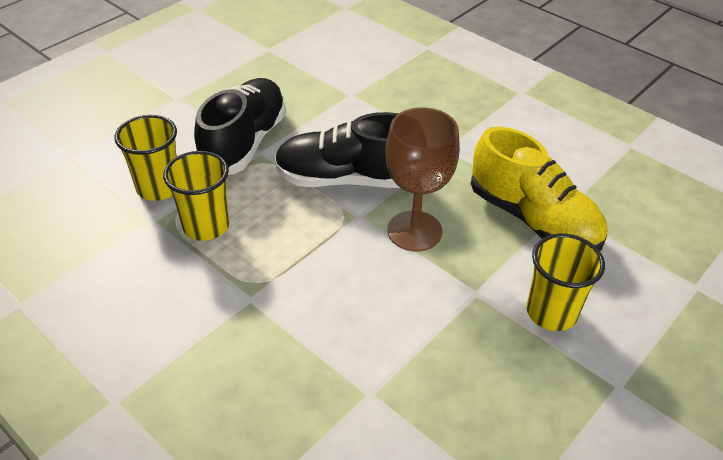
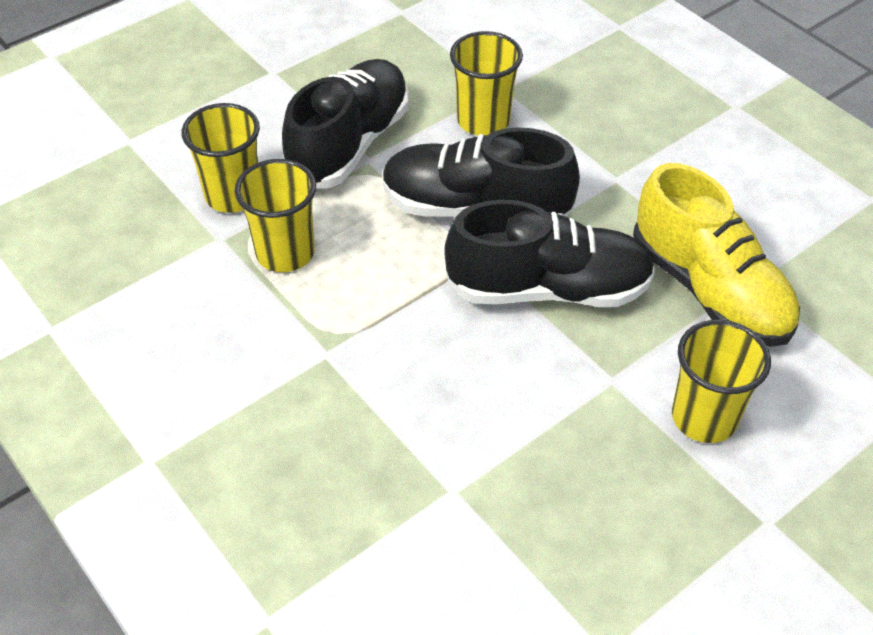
camera: 10 degrees right, 5 degrees up
(342, 117) = (483, 121): none -> yellow cup
(414, 231) = (548, 289): brown goblet -> black shoe

